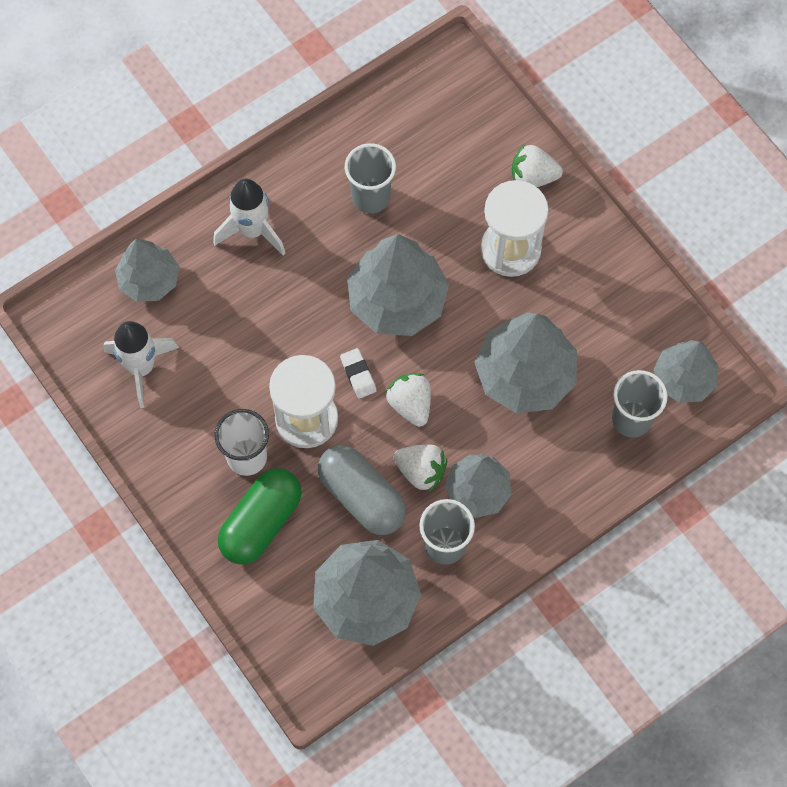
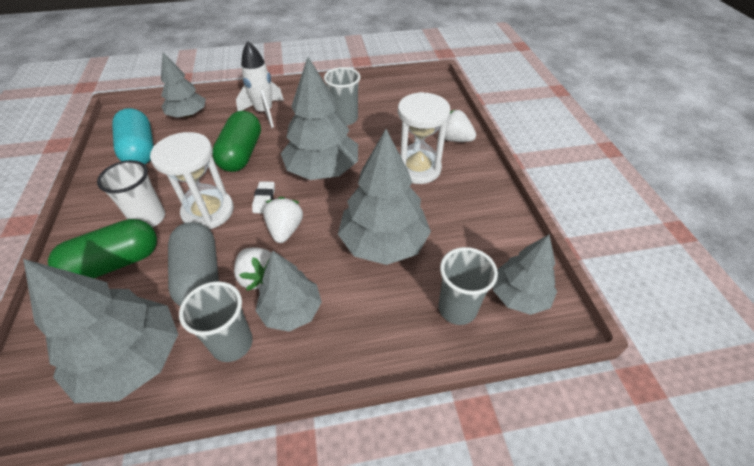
camera: 25 degrees right, 20 degrees down
(141, 368) = (140, 150): white rocket -> turquoise capsule
(278, 317) = (241, 154): none -> green capsule

